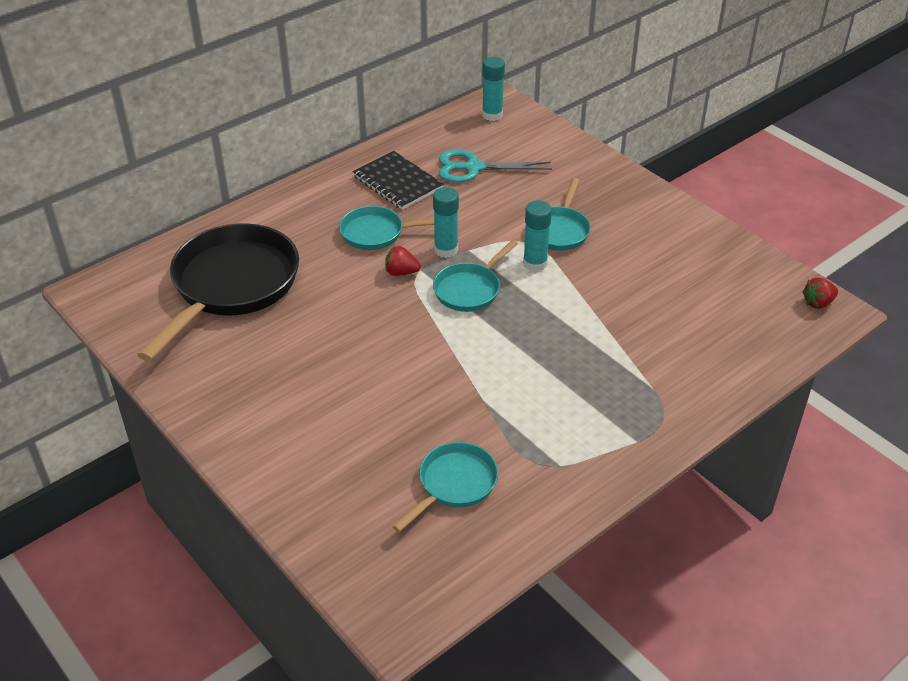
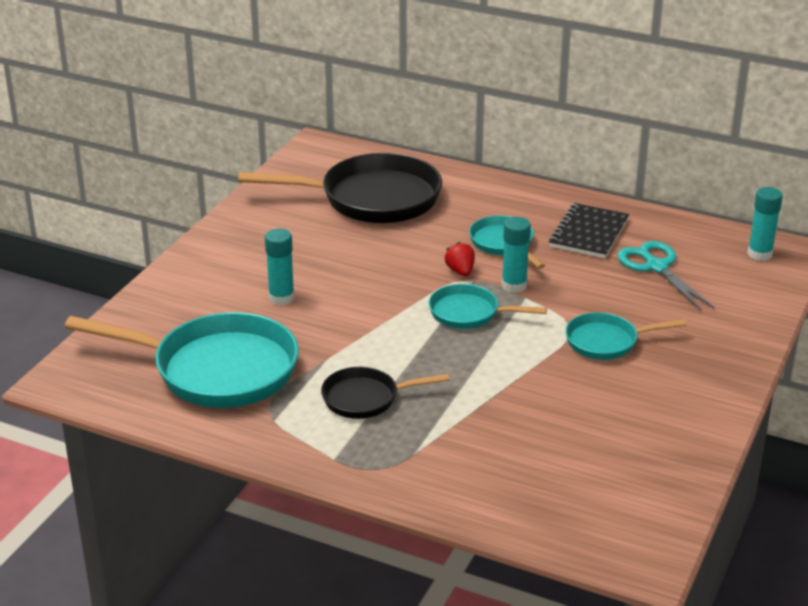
camera: 65 degrees right, 10 degrees down
(454, 484) = (217, 370): turquoise pan -> turquoise pan, size x1.92
(535, 263) = (540, 340): turquoise glue stick -> turquoise glue stick (281, 298)
(559, 394) = (365, 398): none -> black pan
(818, 303) = (647, 546): red strawberry -> none

